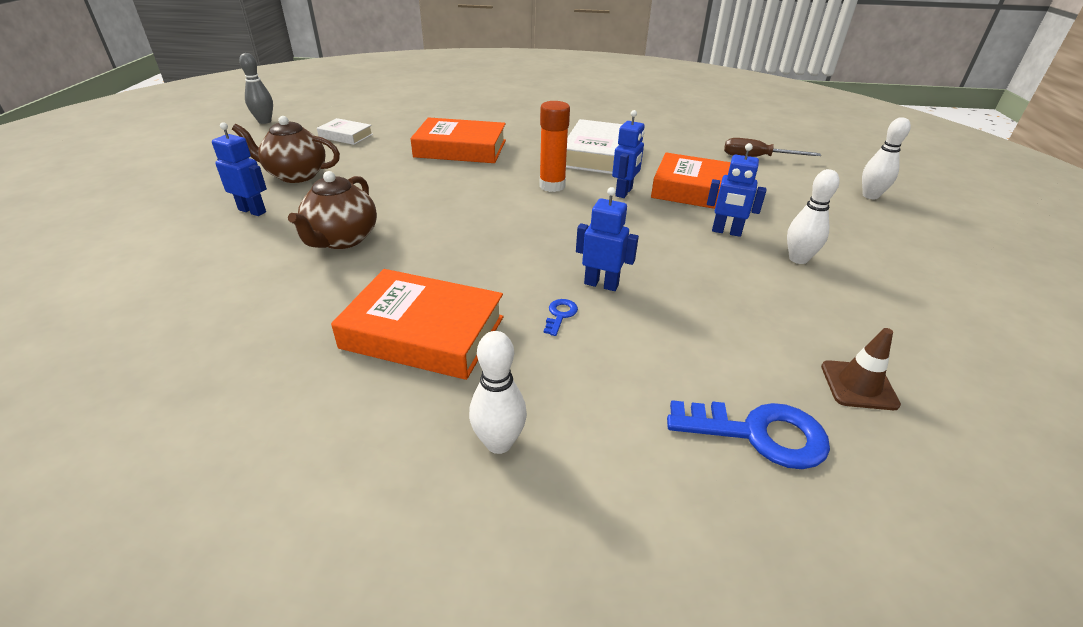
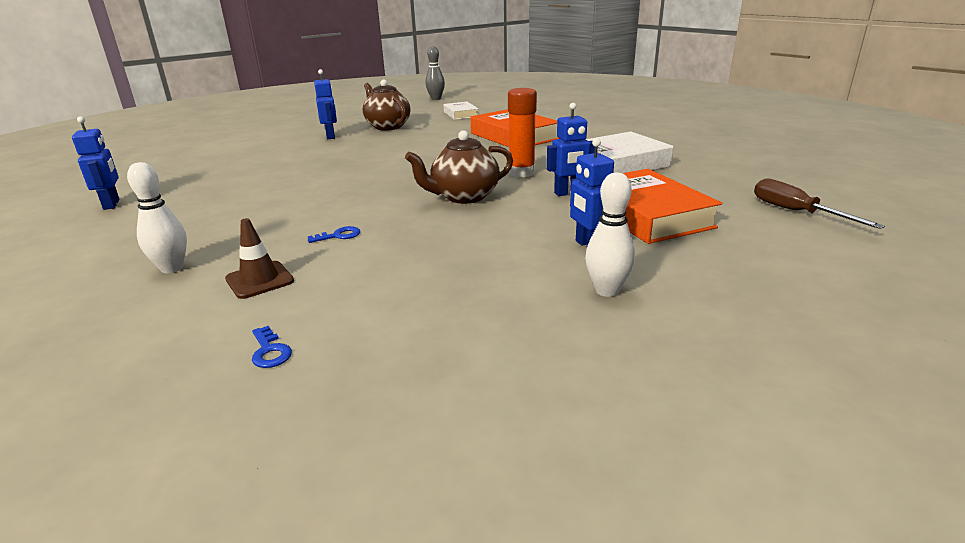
camera: 50 degrees right, 10 degrees down
(342, 239) = (334, 160): brown teapot -> brown teapot (464, 197)
(423, 332) = (263, 211): orange book -> none
(601, 284) = (403, 233): blue robot -> blue robot (112, 204)
(759, 434) = (270, 351): blue key -> blue key, size x0.46
(858, 385) = (406, 382): brown traffic cone -> brown traffic cone (259, 280)
(870, 196) = (877, 289): white bowling pin -> none

